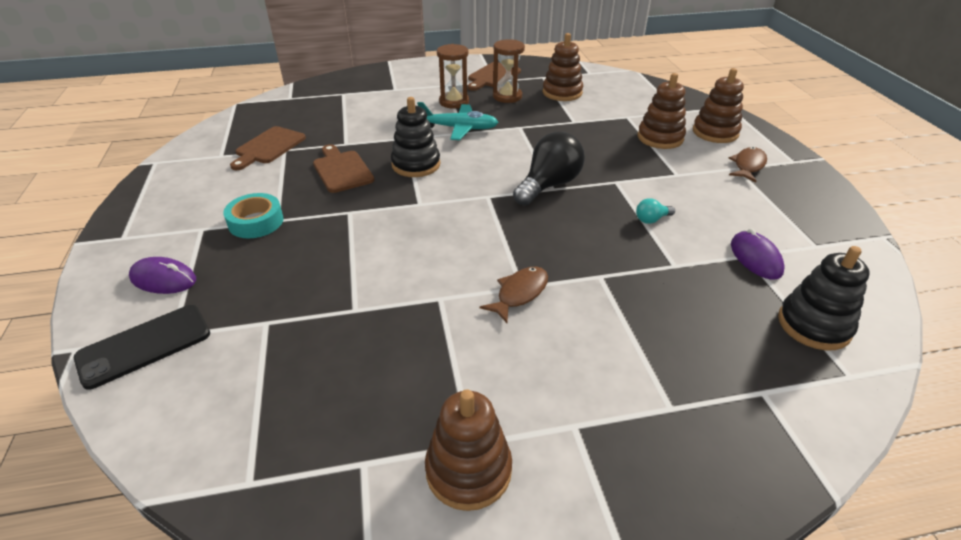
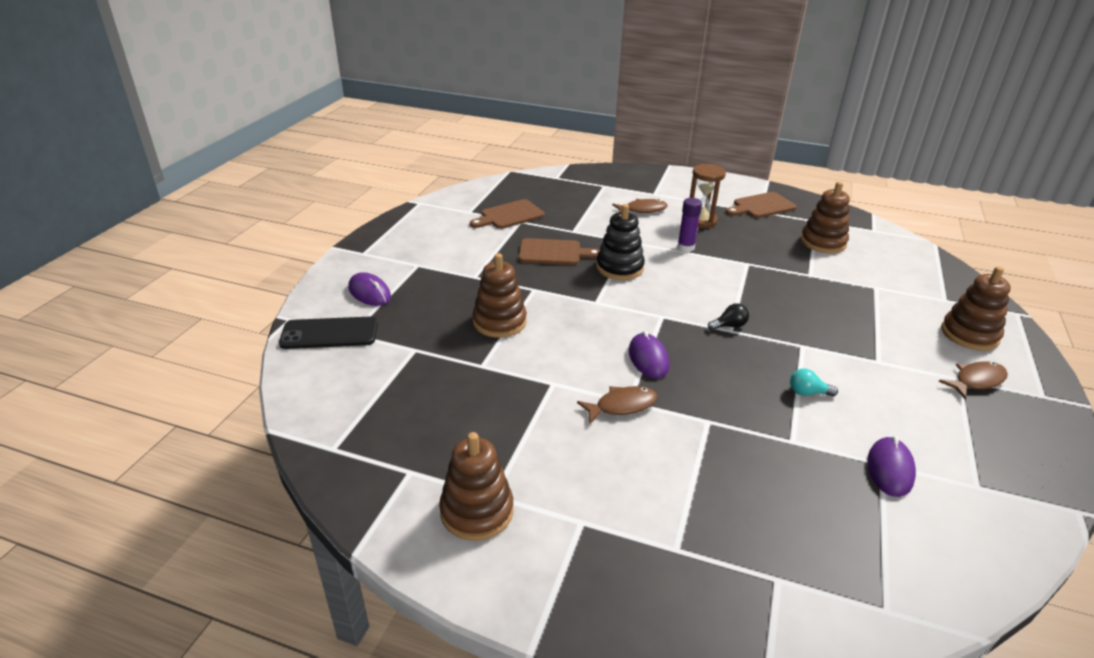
camera: 30 degrees right, 5 degrees down
(256, 222) = (458, 273): turquoise tape -> none
(342, 170) = (553, 253): brown cutting board -> brown cutting board turned 90 degrees clockwise
(395, 106) = (642, 210): none -> brown fish
(459, 128) = (685, 247): turquoise plane -> purple glue stick
(507, 96) = (759, 230): brown hourglass -> none
(507, 239) = (648, 358): none -> purple mouse
(549, 185) = (729, 326): black light bulb -> black light bulb, size x0.45
(660, 138) = (894, 319): brown stacking toy -> brown stacking toy (499, 322)
(814, 325) = (893, 552): black stacking toy -> none

